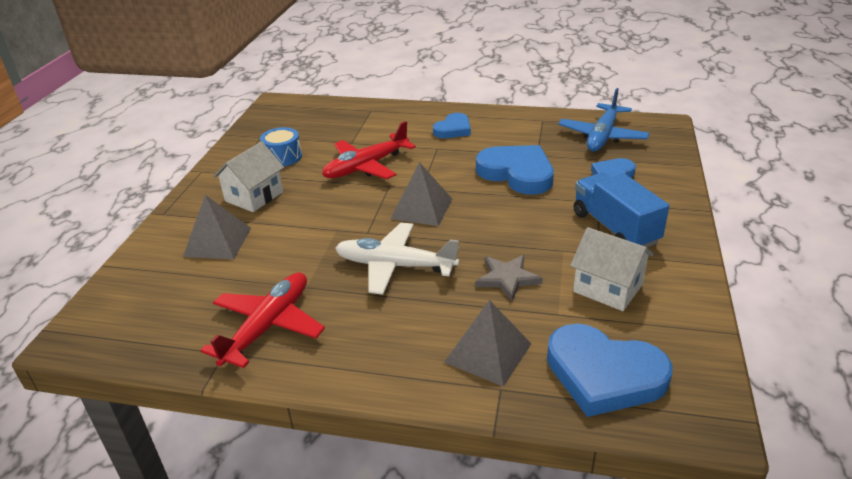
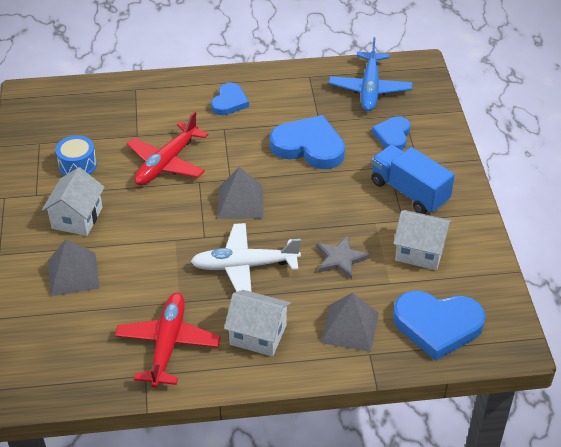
camera: 20 degrees left, 10 degrees up
(374, 337) = (258, 335): none -> white house

